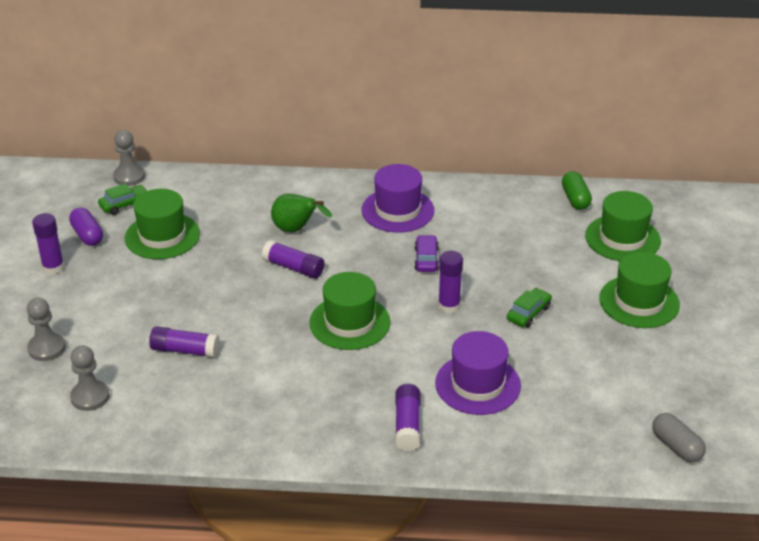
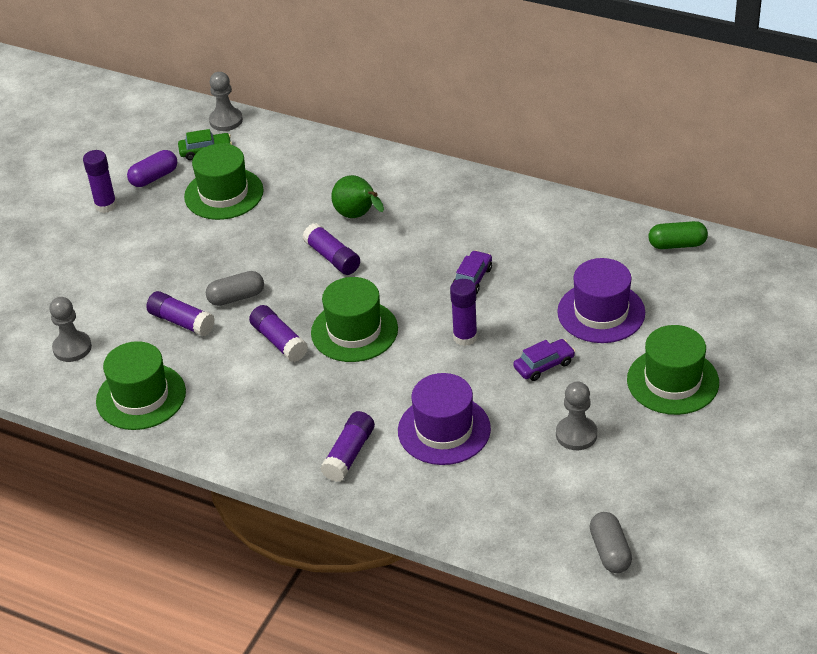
camera: 25 degrees right, 5 degrees up
(46, 348) = (58, 289): grey pawn -> grey pawn (576, 434)
(87, 235) = (154, 177): purple capsule -> purple capsule turned 60 degrees clockwise
(225, 318) = (236, 297): none -> grey capsule
(287, 346) = (279, 341): none -> purple glue stick
(397, 210) = (474, 216): purple hat -> purple hat (601, 312)
(528, 313) = (544, 365): green car -> purple car
(575, 199) = (677, 244): green capsule -> green capsule turned 75 degrees clockwise
(622, 238) = (701, 303): green hat -> green hat (141, 396)

